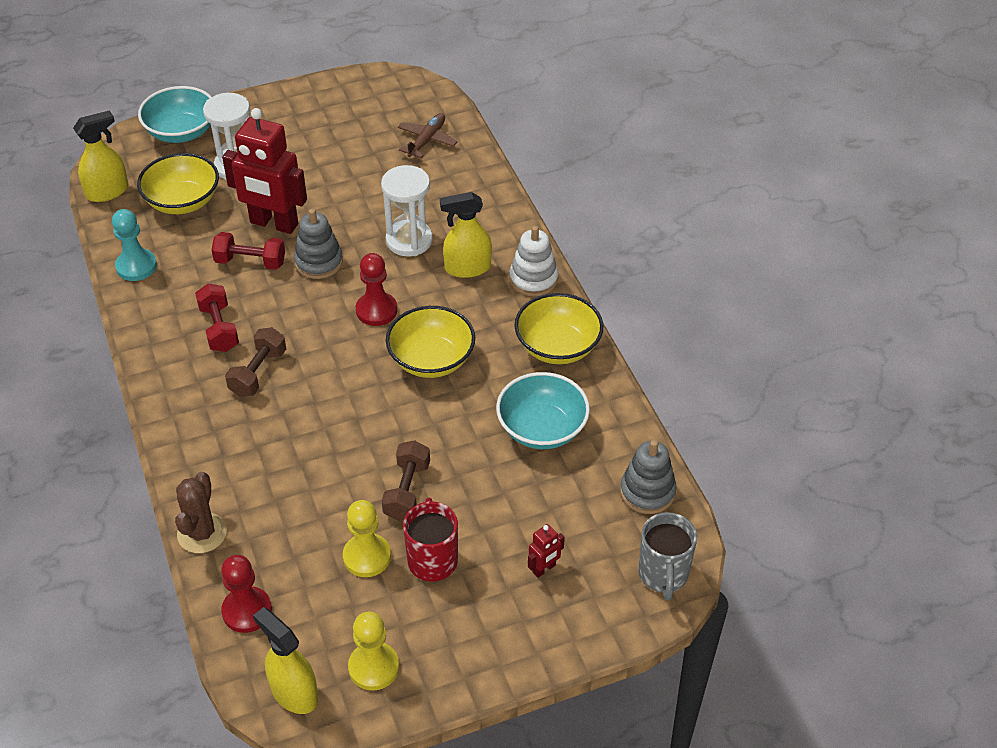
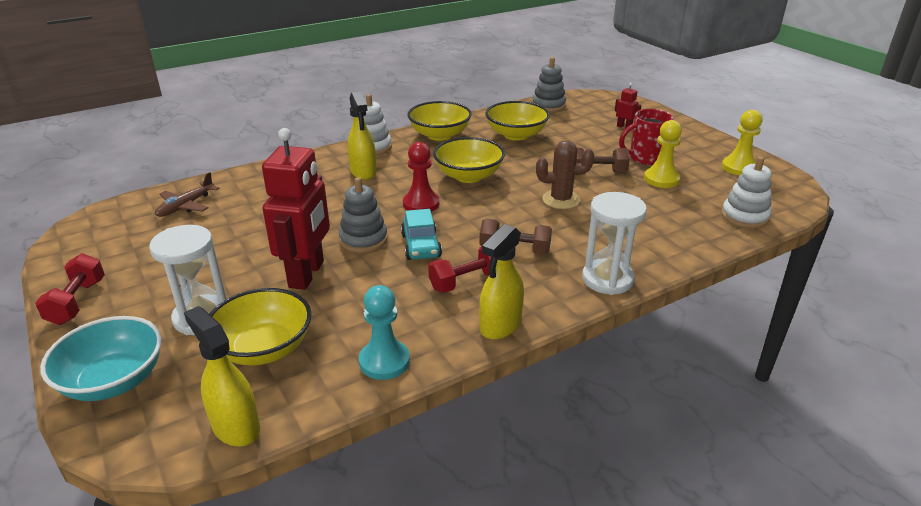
camera: 100 degrees left, 15 degrees down
(202, 533) = (698, 248): brown cactus -> brown cactus (561, 200)
(247, 611) = (744, 216): red pawn -> white stacking toy
(250, 262) = (367, 279): red dumbbell -> red dumbbell (77, 302)
(292, 302) = (421, 246): none -> turquoise car
(294, 692) = (784, 190): yellow spray bottle -> yellow spray bottle (500, 325)
(409, 240) = (331, 199): white hourglass -> white hourglass (607, 279)
(426, 140) = (186, 206): brown plane -> brown plane turned 75 degrees counterclockwise
(542, 428) = (516, 135): turquoise bowl -> yellow bowl
(663, 575) = (603, 100): grey mug -> none

